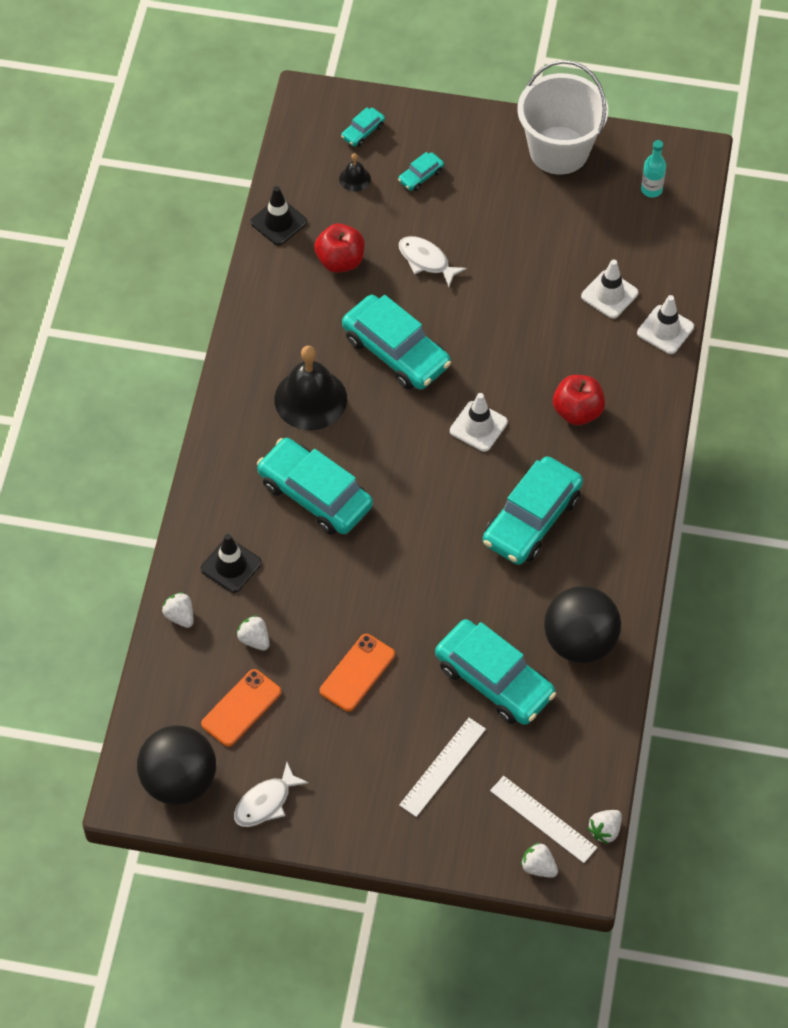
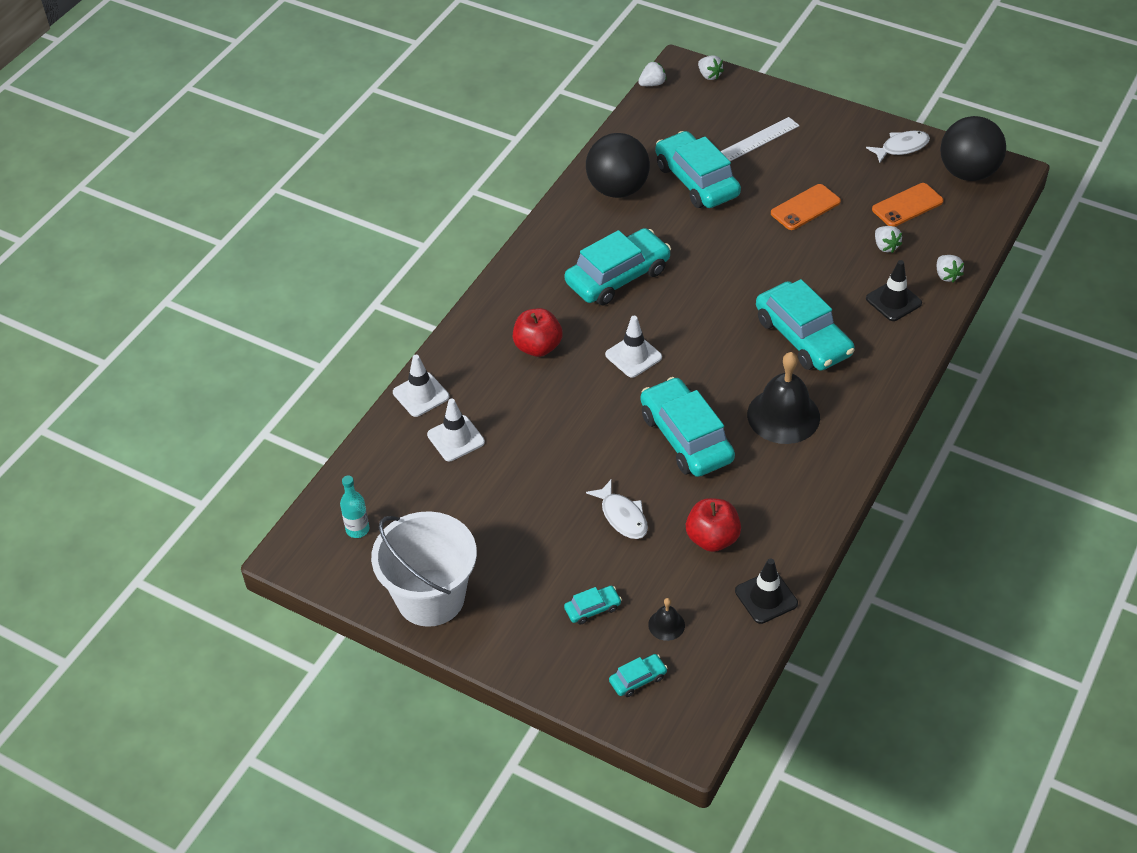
camera: 160 degrees left, 10 degrees down
(543, 819) = (694, 98): white ruler -> none

